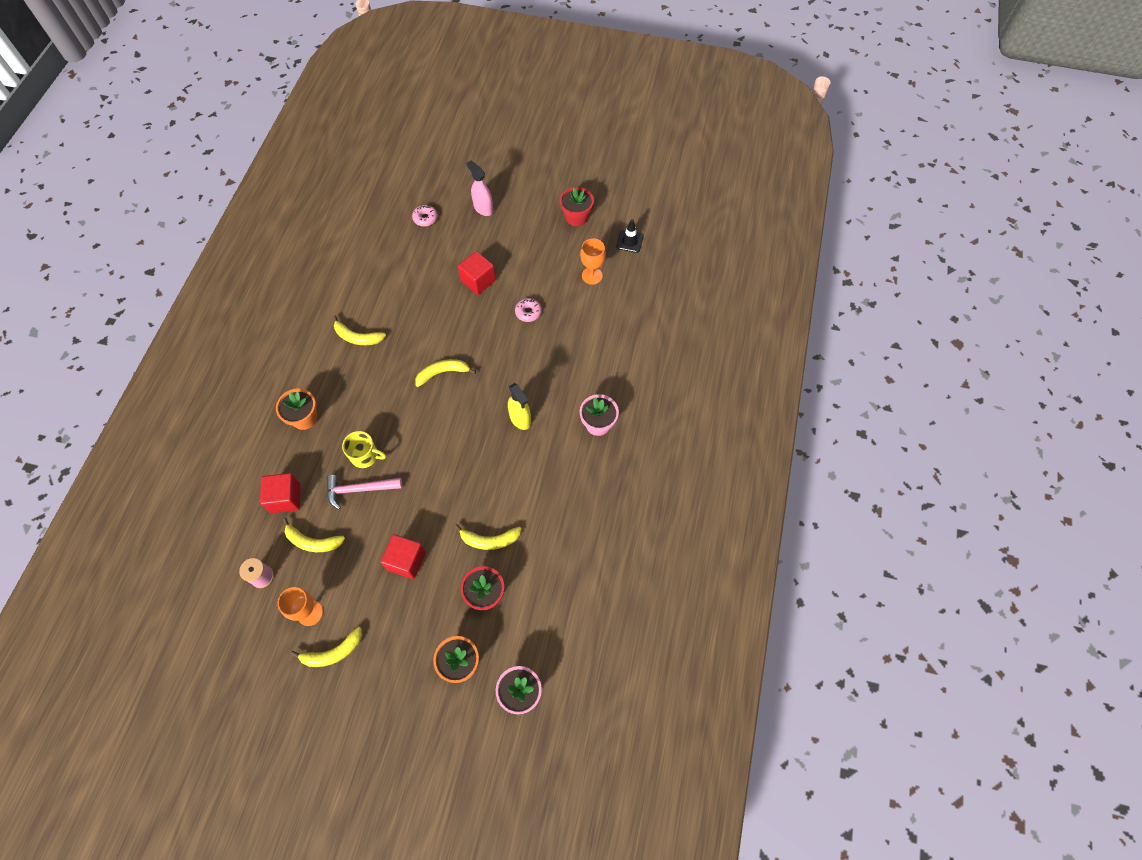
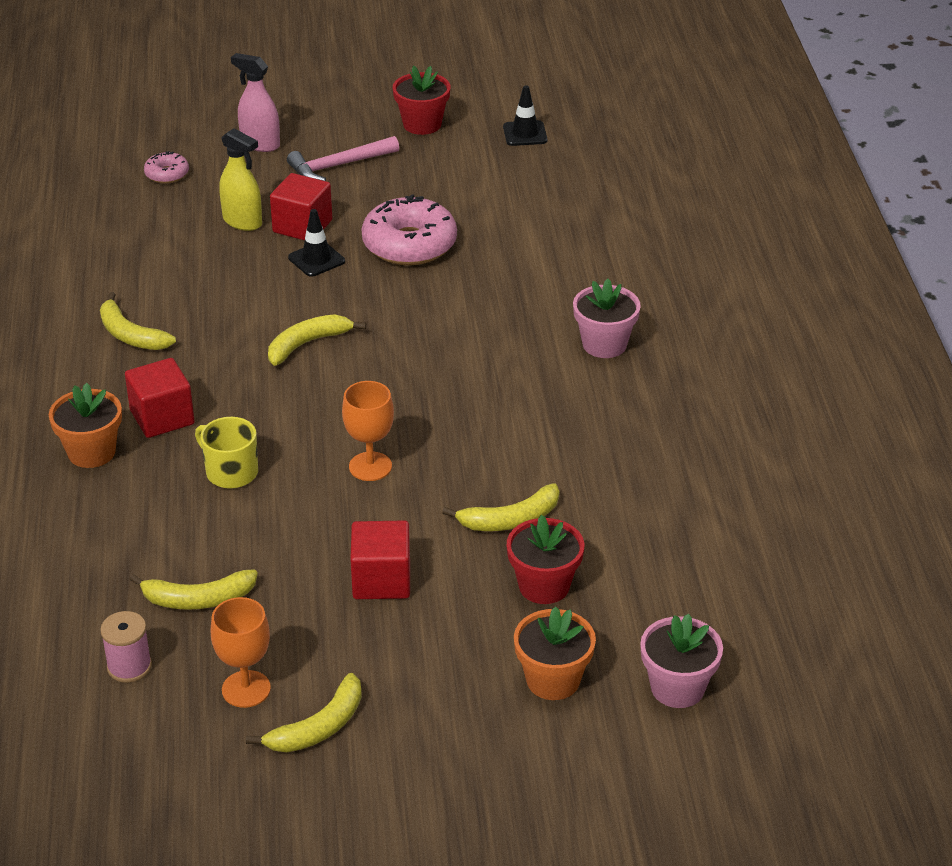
camera: 20 degrees left, 25 degrees down
(285, 498) = (115, 558): red cube -> red cube (162, 417)
(357, 337) = (130, 335): yellow banana -> yellow banana turned 45 degrees clockwise
(359, 489) = (244, 515): pink hammer -> pink hammer (338, 166)
(365, 456) = (230, 472): yellow mug -> yellow mug turned 135 degrees counterclockwise
(474, 309) = (316, 259): none -> black traffic cone
(520, 419) = (472, 367): yellow spray bottle -> yellow spray bottle (242, 222)
(528, 312) = (409, 244): pink donut -> pink donut, size x2.03
(592, 276) = (488, 183): orange goblet -> orange goblet (370, 466)

